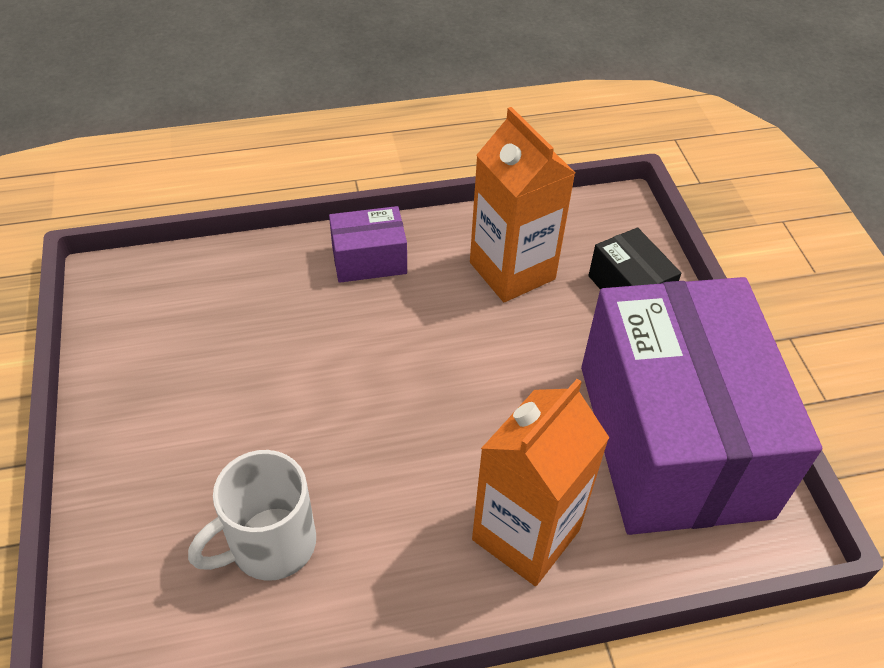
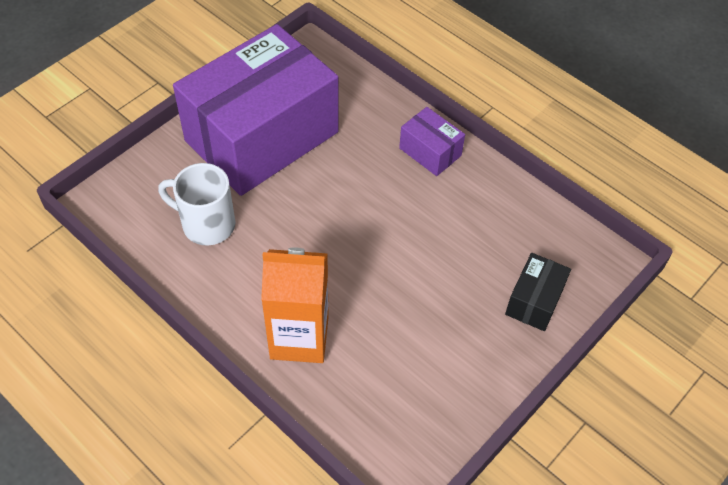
camera: 55 degrees right, 5 degrees up
(512, 271) = (490, 228): orange carton -> none
(672, 439) = (429, 383): purple box -> purple box (262, 136)

